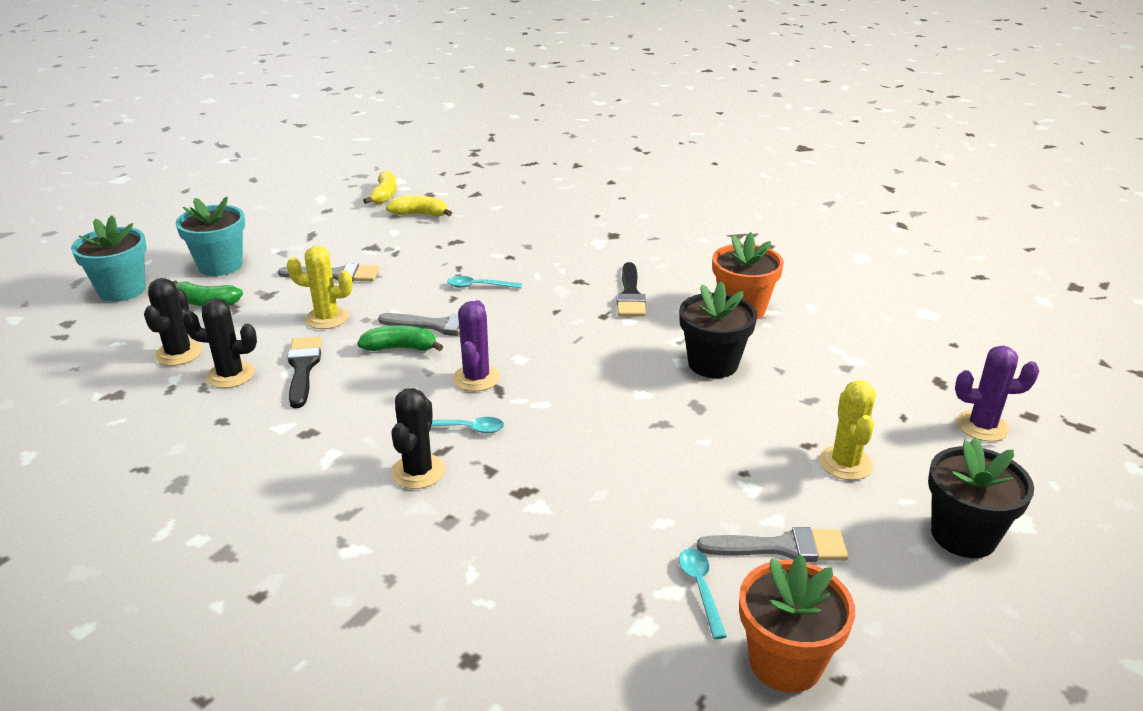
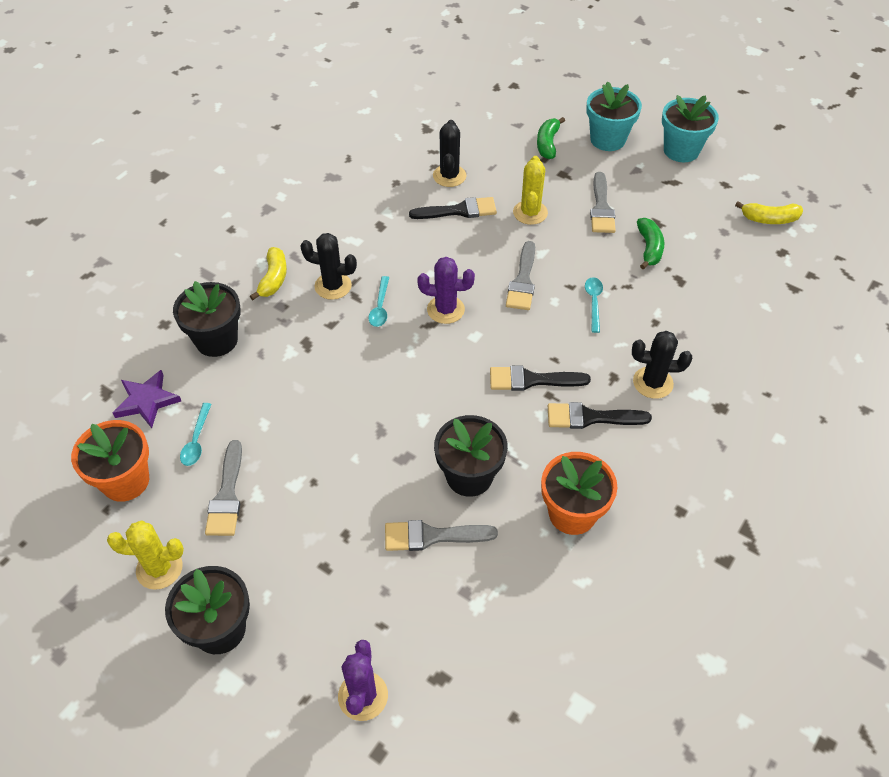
camera: 90 degrees right, 20 degrees up
(122, 290) = (561, 98): turquoise flower pot -> turquoise flower pot (681, 150)
(179, 353) = (476, 145): black cactus -> black cactus (653, 383)
(400, 348) = (488, 261): green banana -> green banana (649, 248)
(420, 214) = (732, 249): yellow banana -> yellow banana (273, 279)
(511, 587) = (216, 340): none -> black flower pot
(584, 325) = (531, 380): none -> black brush
(634, 658) = (147, 401): none -> purple star
(700, 588) = (196, 440): turquoise spoon -> turquoise spoon turned 105 degrees clockwise
(791, 386) = (432, 536): none -> grey brush
(845, 463) = (318, 559): yellow cactus -> yellow cactus (159, 568)

